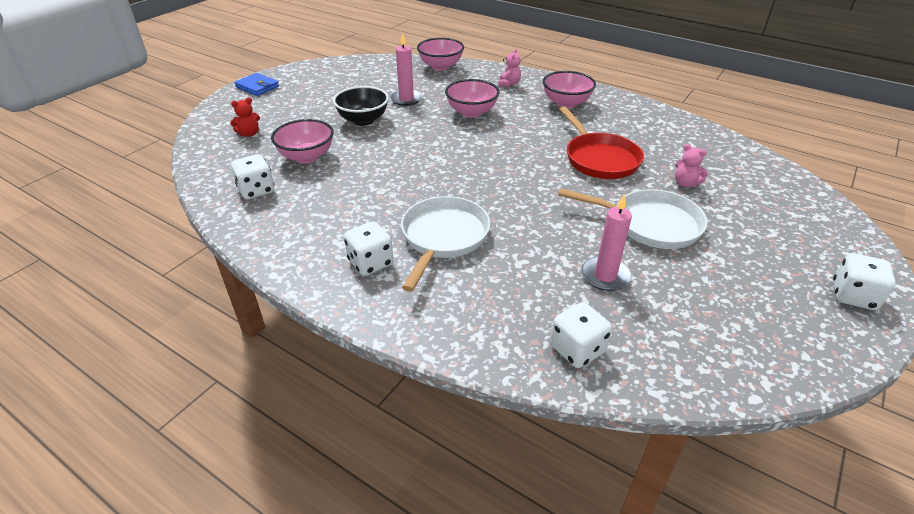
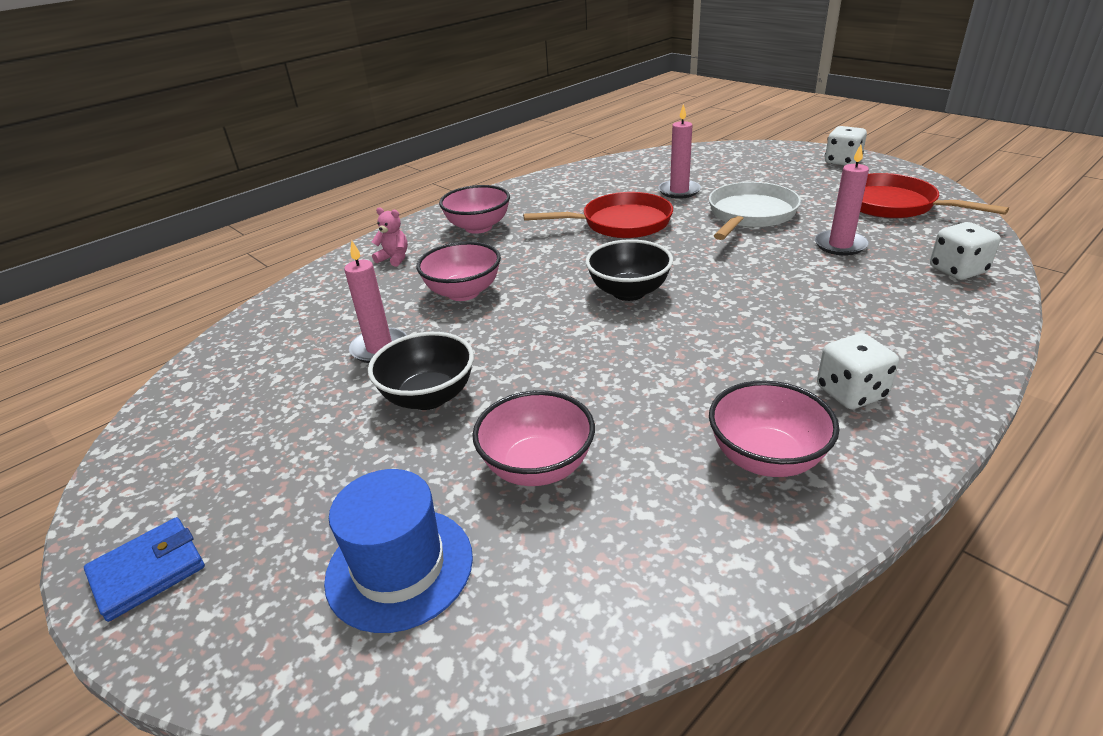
camera: 75 degrees left, 5 degrees down
(249, 134) = (399, 567): red teddy bear -> blue hat
(256, 190) = (647, 535): white dice -> none
(440, 66) = (282, 310): pink bowl -> pink bowl (766, 458)
(443, 238) = (785, 332): white pan -> none
(487, 170) = (629, 292): none -> black bowl
(685, 183) = (679, 191): pink teddy bear -> pink candle
(730, 324) = (893, 205): none -> red pan

